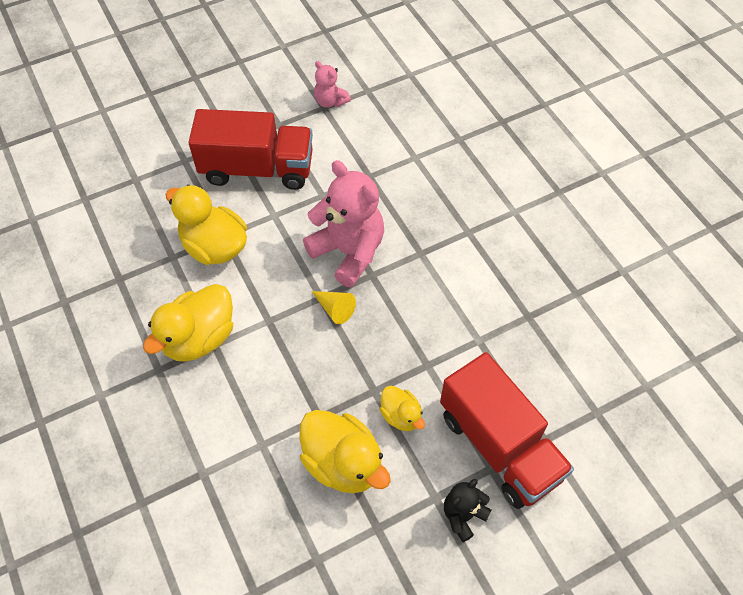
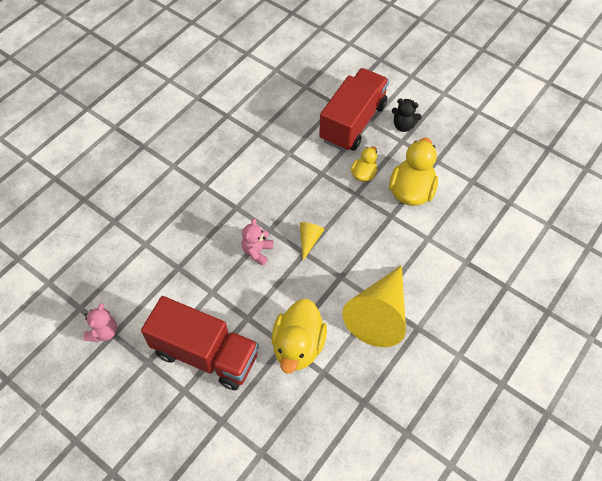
camera: 115 degrees left, 0 degrees up
(199, 338) = (379, 314): yellow duck -> yellow cone
(257, 169) = (205, 354): red truck -> red truck turned 135 degrees clockwise
(348, 252) = (257, 251): pink teddy bear -> pink teddy bear, size x0.51

